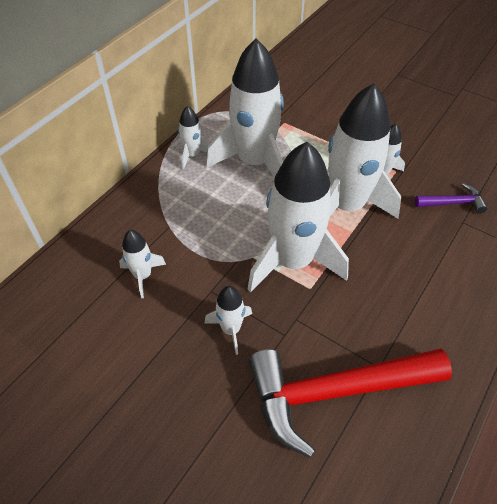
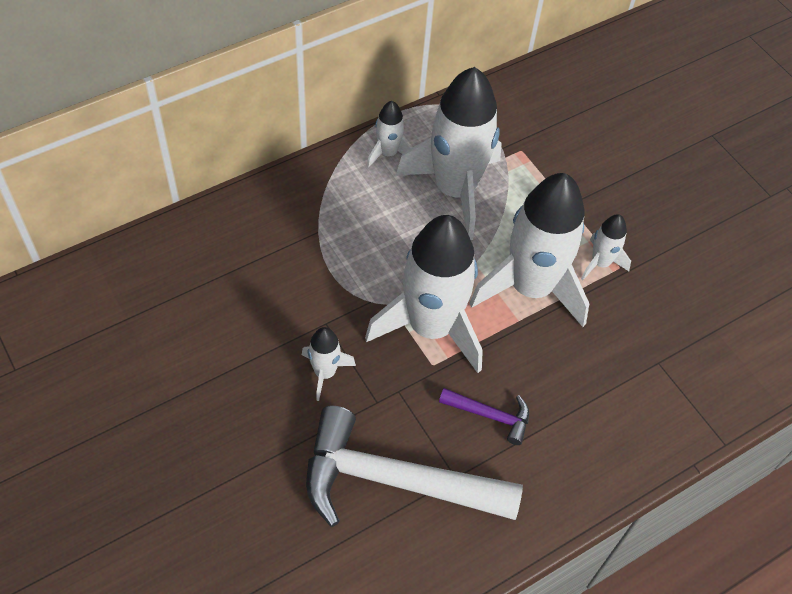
camera: 20 degrees right, 5 degrees up
(143, 276) = (263, 277): white rocket -> none
(334, 392) = (394, 480): red hammer -> white hammer
(453, 203) = (663, 335): purple hammer -> purple hammer (490, 416)

